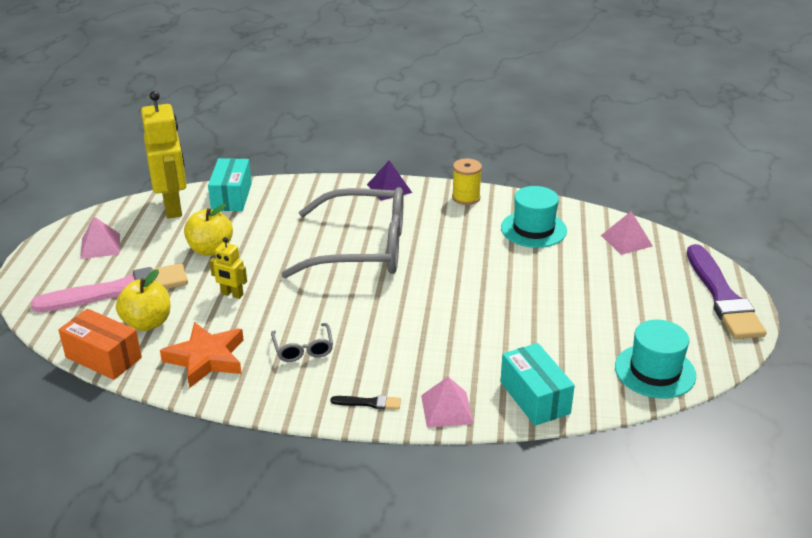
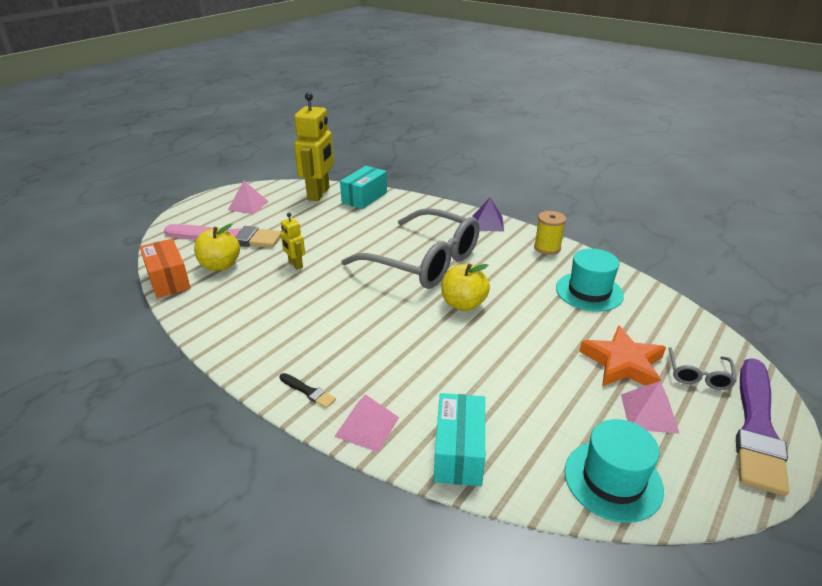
camera: 30 degrees right, 0 degrees up
(206, 359) = (229, 306): orange star -> orange star (623, 363)
(210, 249) = (314, 229): yellow apple -> yellow apple (463, 304)
(303, 349) = (303, 325): grey glasses -> grey glasses (698, 375)
(626, 240) = (679, 331): pink pyramid -> pink pyramid (649, 413)

